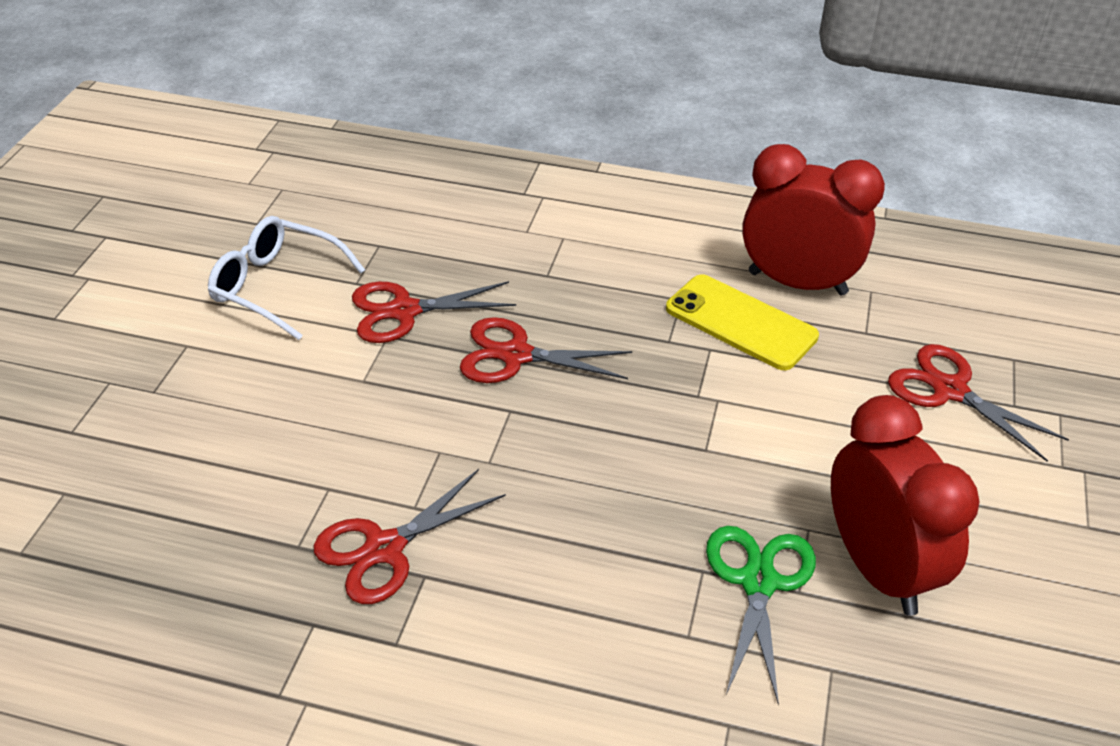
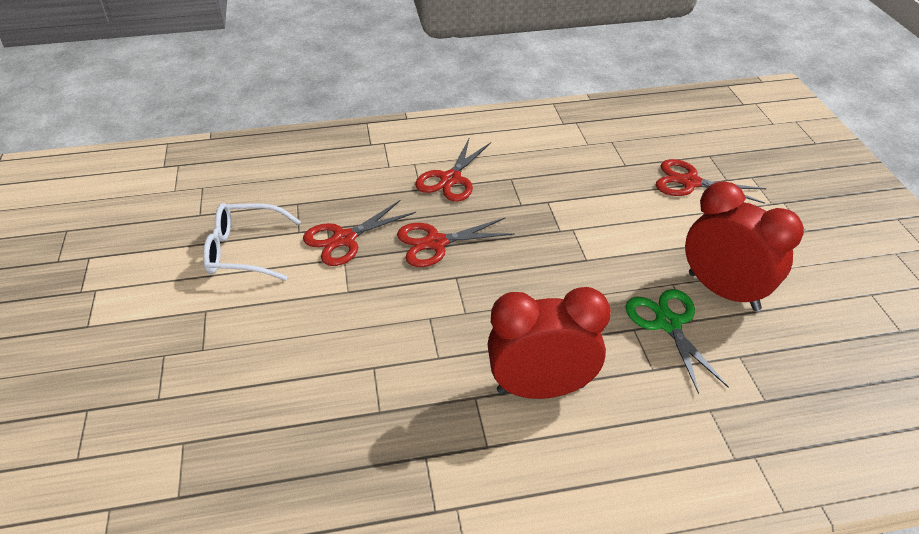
camera: 25 degrees left, 0 degrees up
(385, 548) = (438, 390): red scissors -> red scissors (450, 179)
(741, 322) = (554, 181): yellow phone -> none
(797, 283) = (569, 149): red clock -> red clock (540, 388)

